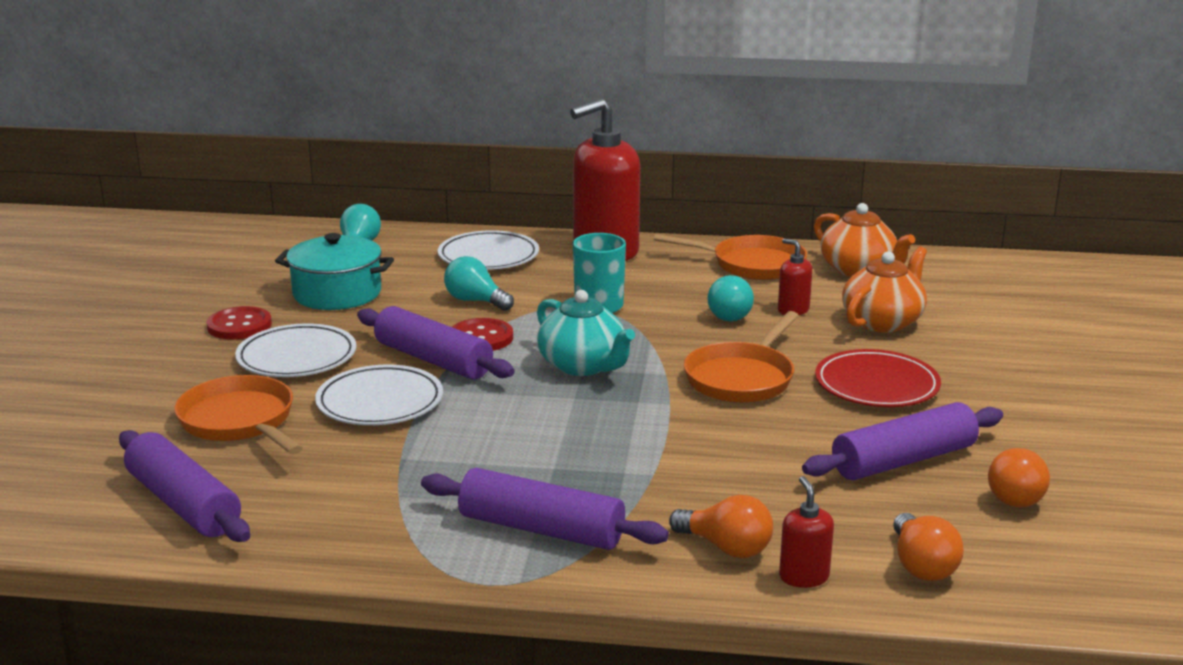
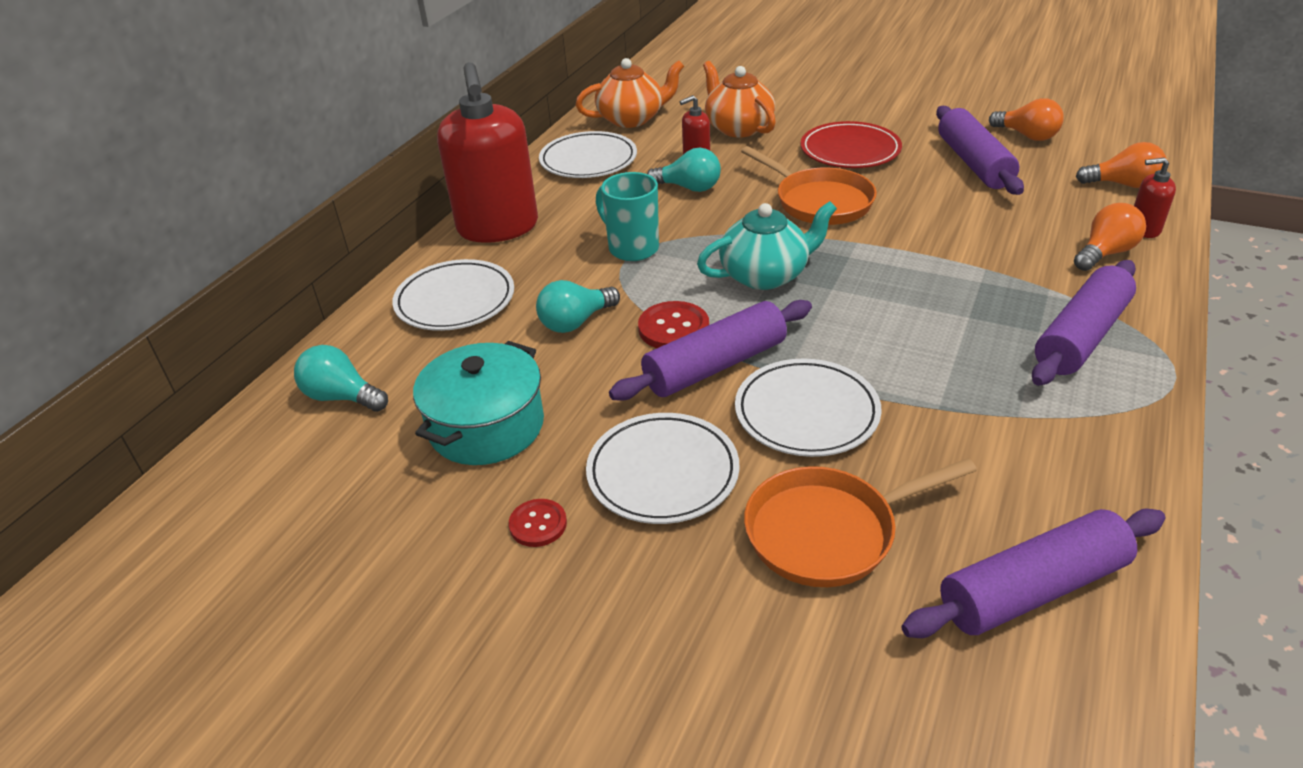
camera: 70 degrees left, 15 degrees up
(239, 326) = (538, 524): red button -> red button, size x0.65
(752, 265) = (588, 160): orange pan -> white plate

